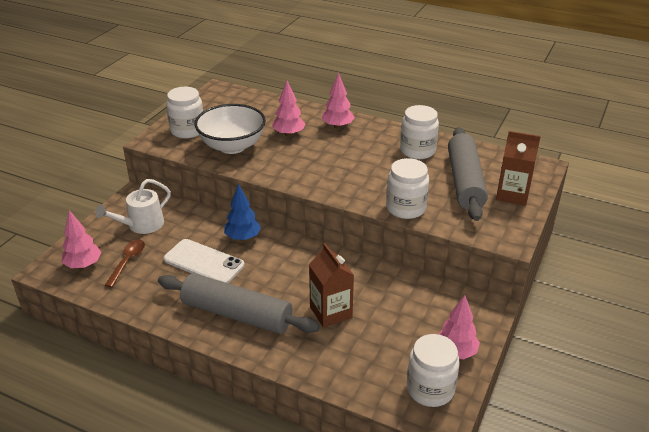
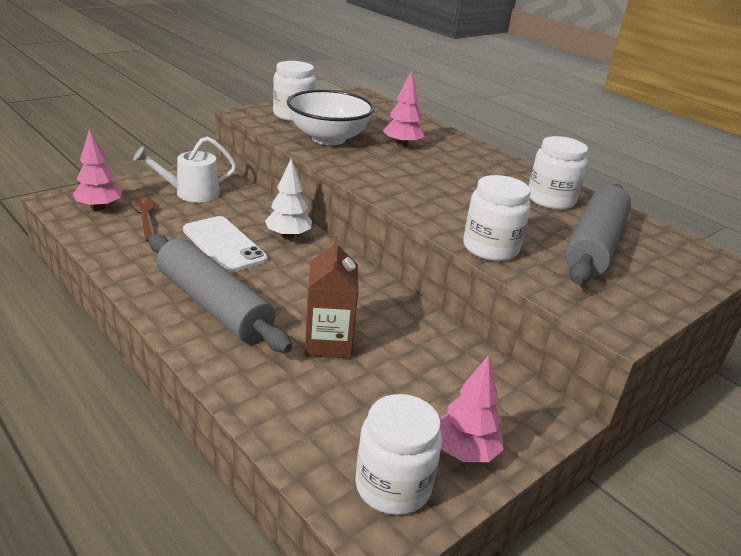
camera: 20 degrees right, 5 degrees down
(127, 262) = (145, 219): brown spoon -> brown spoon turned 60 degrees counterclockwise
(243, 237) = (288, 236): blue tree -> white tree
(337, 126) = (466, 154): pink tree -> none
(512, 195) = (656, 278): brown carton -> none

